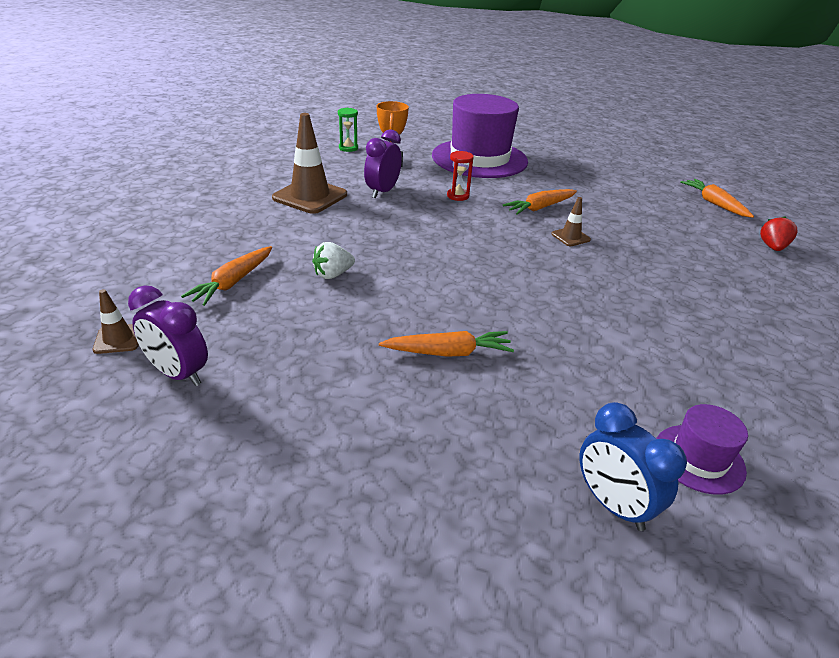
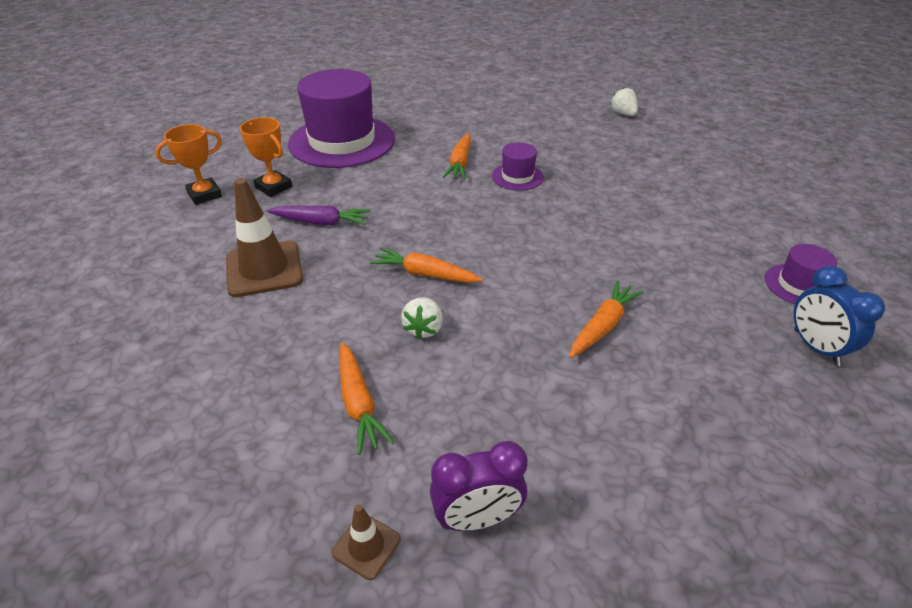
camera: 45 degrees left, 5 degrees up
(348, 148) = (204, 195): green hourglass -> orange trophy
(382, 192) = (321, 222): purple clock -> purple carrot
(458, 196) = (387, 188): red hourglass -> none
(570, 237) = (517, 176): brown traffic cone -> purple hat
(612, 504) = (815, 347): blue clock -> blue clock turned 60 degrees clockwise
(714, 203) = (549, 96): orange carrot -> orange carrot (425, 274)
(772, 247) = (623, 114): red strawberry -> white strawberry

